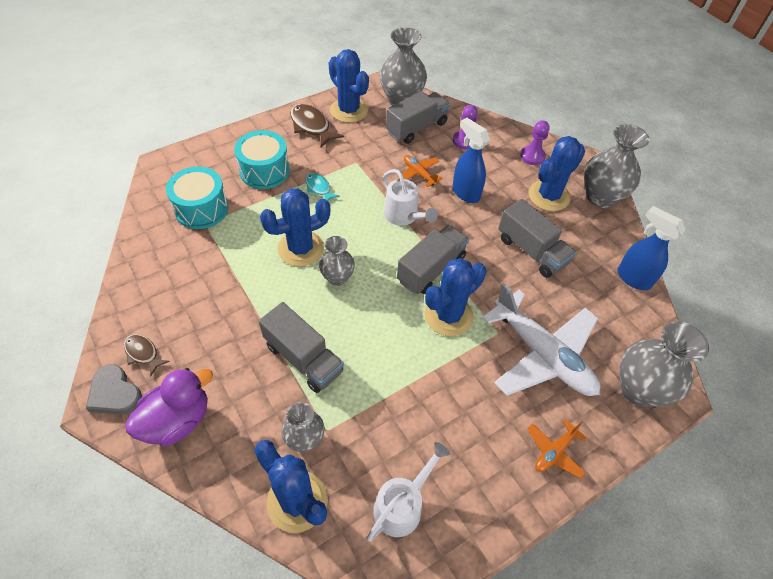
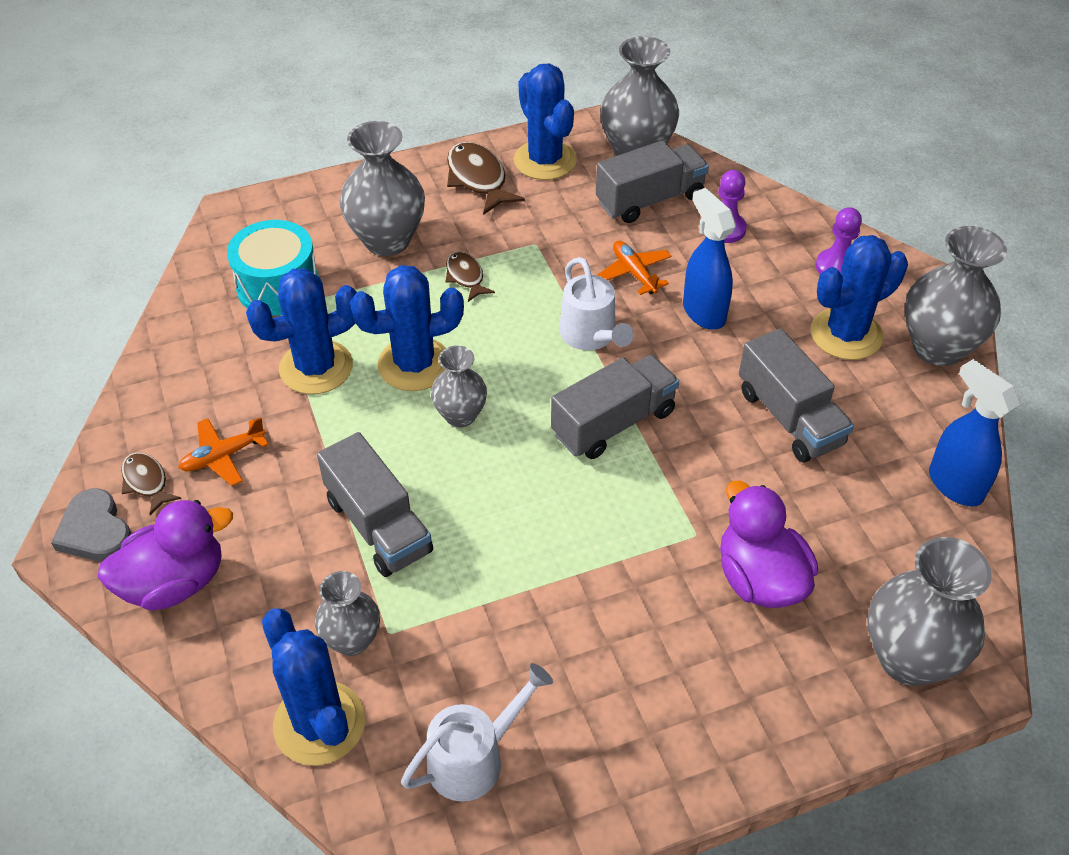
camera: 15 degrees right, 5 degrees down
(264, 171) = (387, 240): turquoise drum -> grey vase
(319, 188) = (466, 277): turquoise fish -> brown fish
(448, 315) = (622, 497): blue cactus -> blue cactus (316, 367)
(542, 354) = (759, 579): white plane -> purple duck
(554, 451) = (737, 726): orange plane -> orange plane (223, 456)

